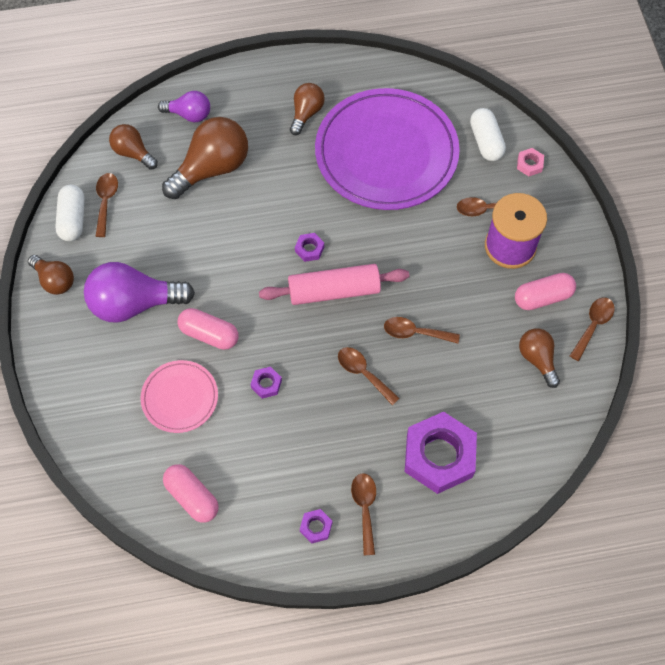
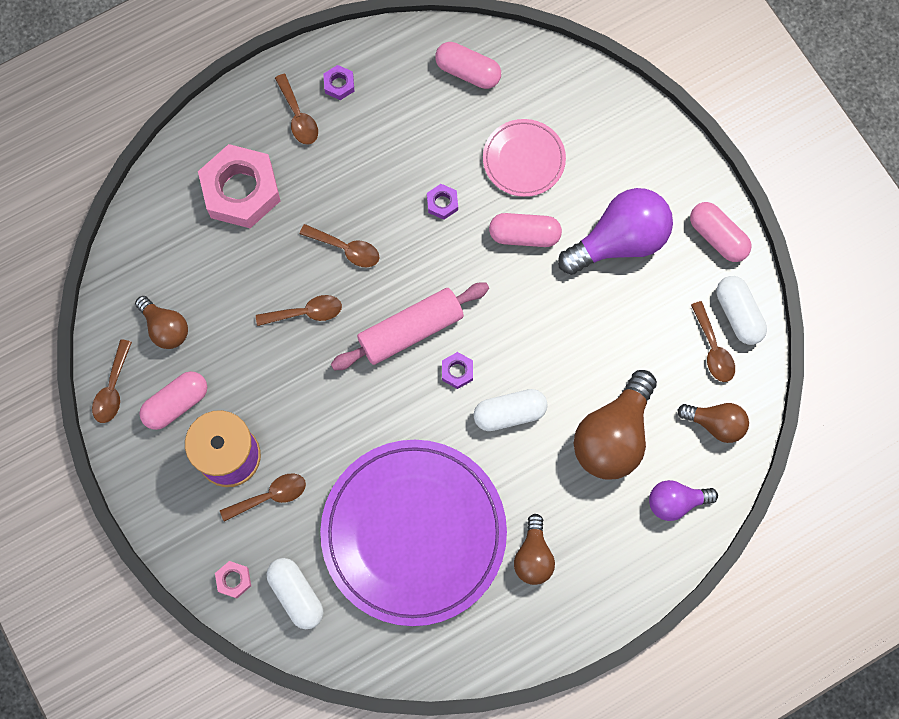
camera: 160 degrees right, 10 degrees up
(55, 280) = (717, 237): brown light bulb -> pink capsule
(282, 207) = (509, 413): none -> white capsule
(439, 456) = (241, 190): purple nut -> pink nut

